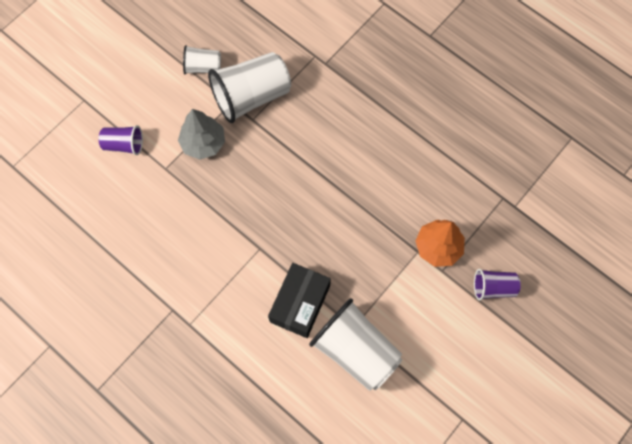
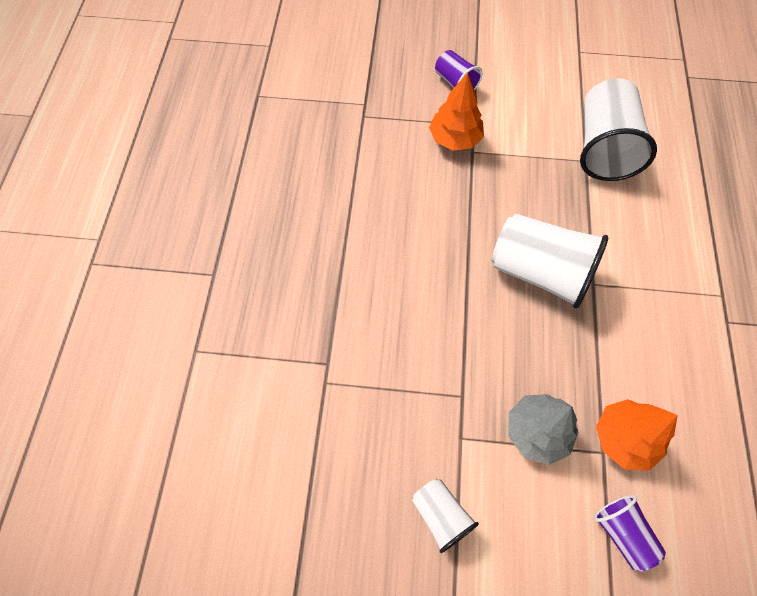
camera: 125 degrees left, 5 degrees down
(163, 185) = (623, 438): none -> orange tree
(251, 96) = (434, 419): white cup -> white cup (539, 271)
(300, 303) = (608, 214): black box -> none

